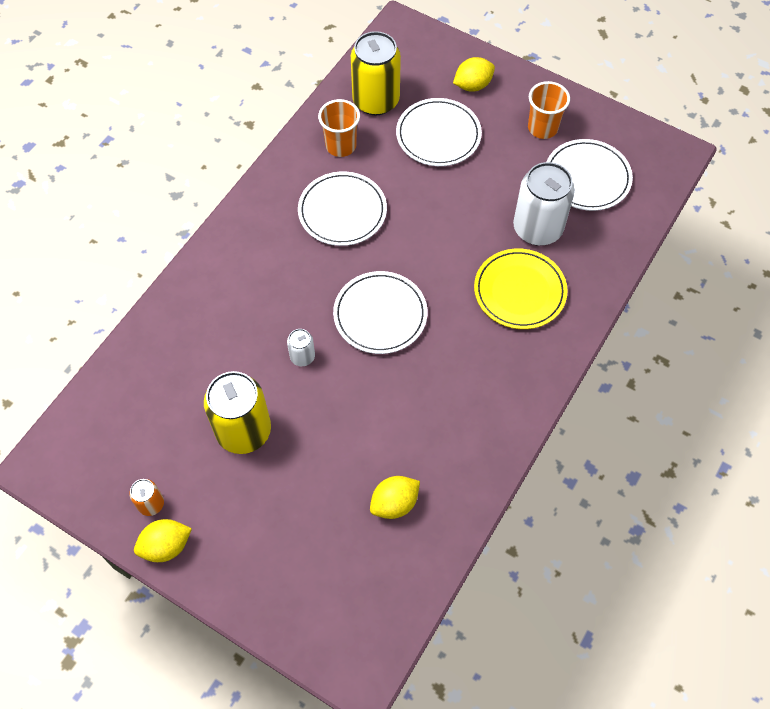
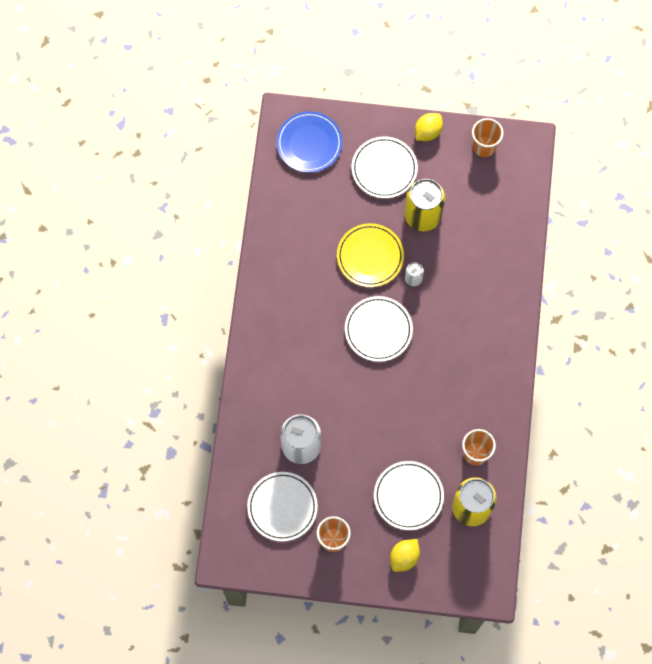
camera: 155 degrees right, 10 degrees up
(103, 488) = (484, 146): none -> orange cup
(151, 504) = (451, 150): orange can -> none
(342, 211) = (444, 397): white plate -> white plate (384, 169)
(344, 608) = (309, 143): none -> blue plate
(394, 503) = (309, 212): yellow lemon -> none
(519, 291) = (293, 389): yellow plate -> yellow plate (370, 256)

